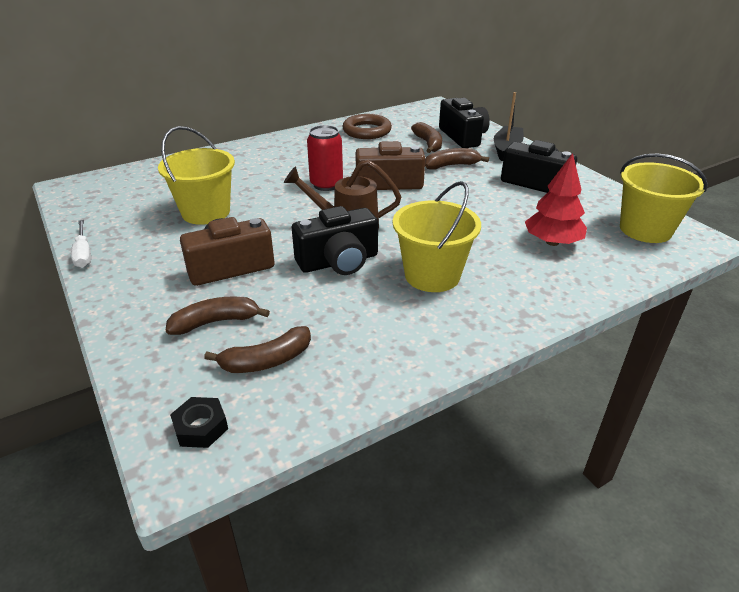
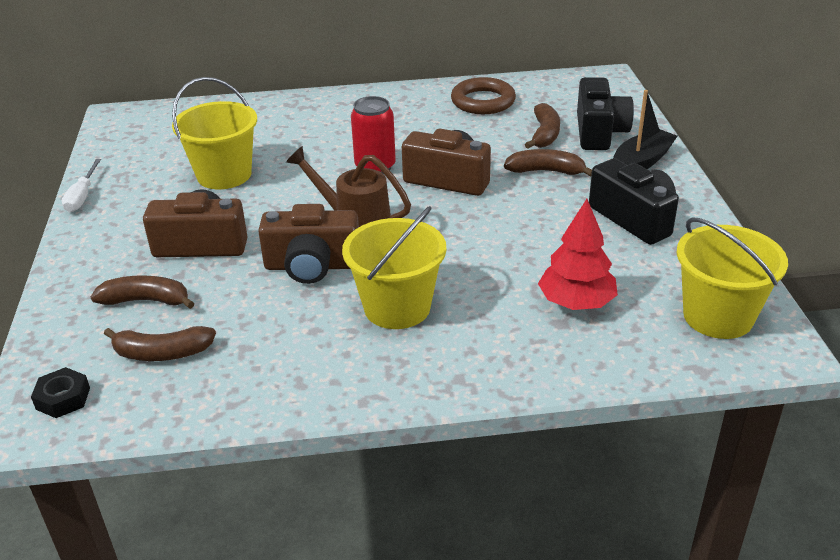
camera: 25 degrees right, 0 degrees up
(339, 262) = (312, 266): black camera -> brown camera

